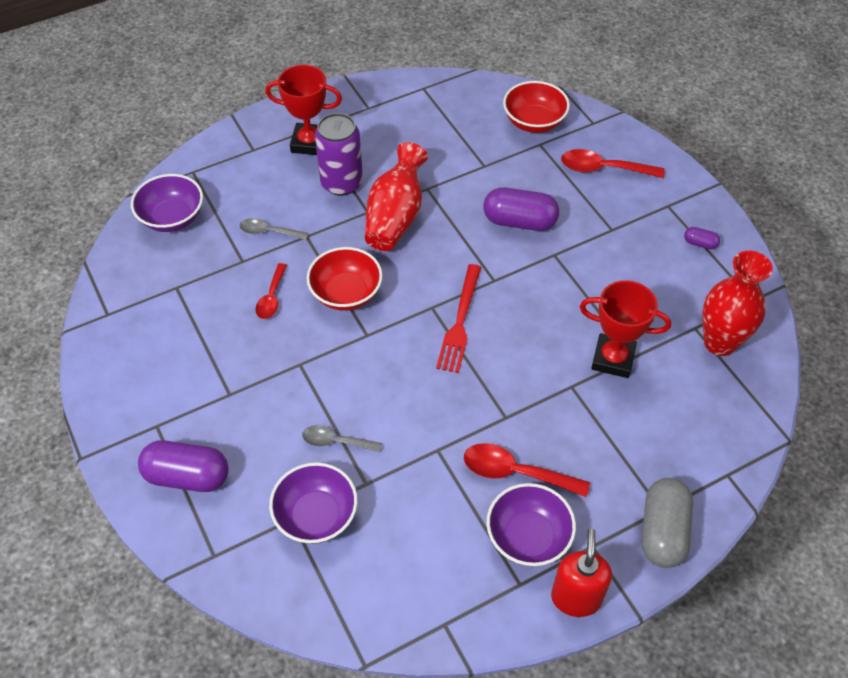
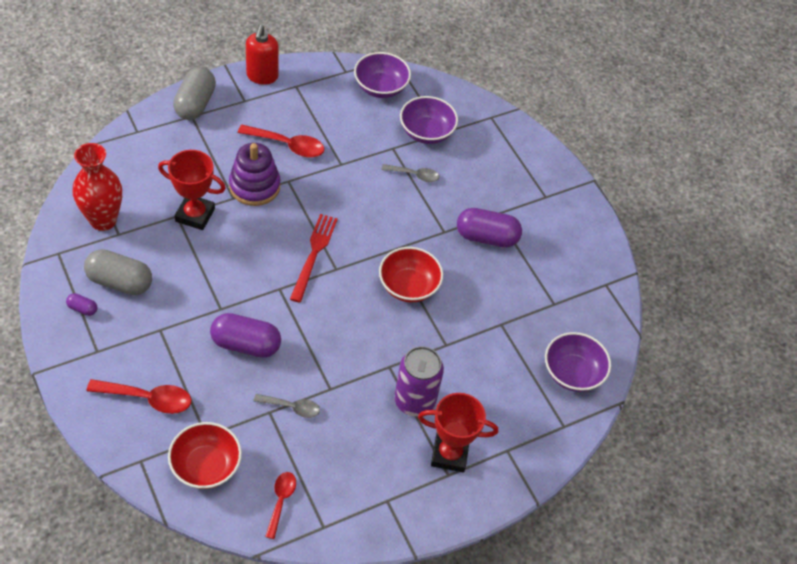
camera: 175 degrees right, 0 degrees up
(187, 476) = (517, 162): purple capsule -> purple capsule (486, 237)
(268, 232) = (481, 351): grey spoon -> grey spoon (292, 407)
(272, 298) = (471, 287): red spoon -> red spoon (281, 501)
(395, 217) = (363, 358): red vase -> none
(528, 537) = (286, 109): purple bowl -> purple bowl (380, 87)
(548, 405) = (254, 186): none -> purple stacking toy
(672, 273) = (120, 282): none -> grey capsule

